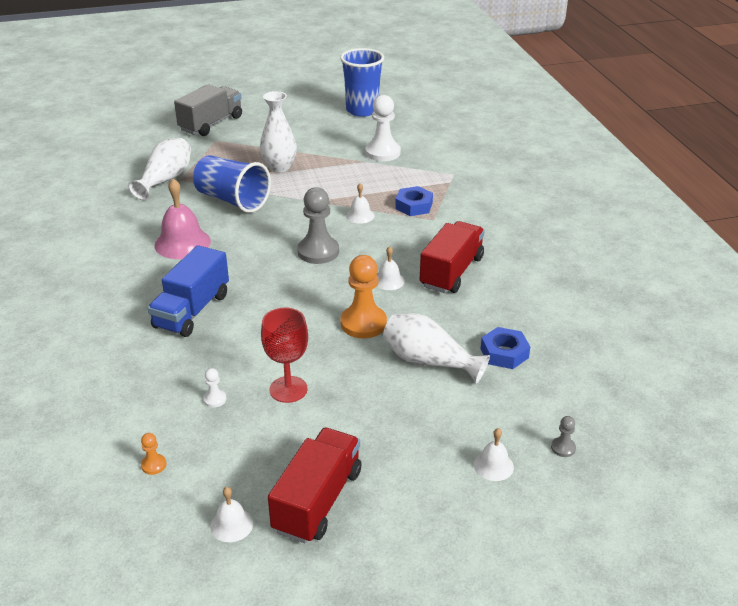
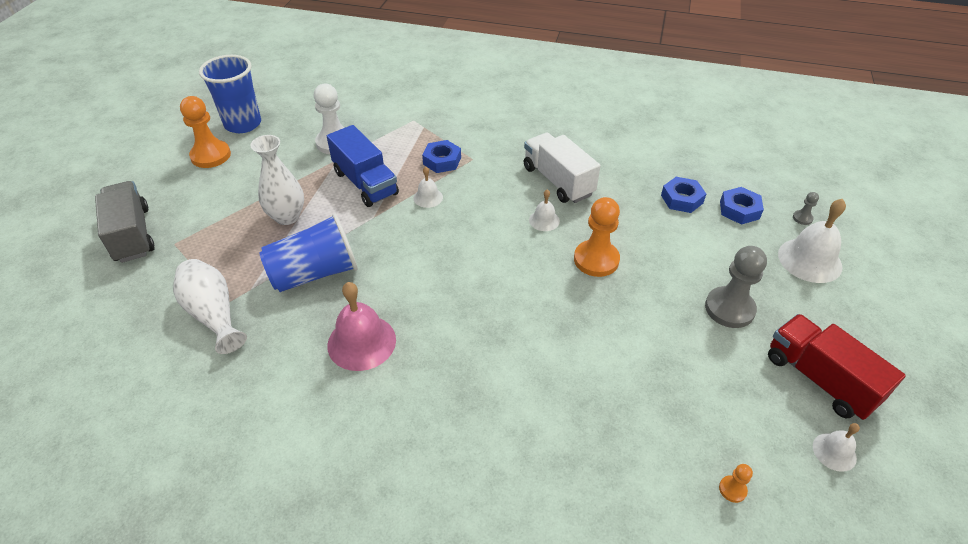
camera: 60 degrees left, 10 degrees up
(192, 311) = (495, 375): blue truck -> blue truck (365, 183)
(215, 399) = (652, 405): white pawn -> none
(288, 389) = (664, 345): red goblet -> none
(314, 114) = (211, 156): none -> orange pawn
(318, 252) = (464, 246): grey pawn -> grey pawn (729, 309)
(428, 361) = (670, 243): white vase -> none
(451, 272) = (558, 181): red truck -> white truck
(493, 465) = (809, 260): white bell -> white bell, size x1.88
(528, 397) = (739, 210): none -> blue nut

